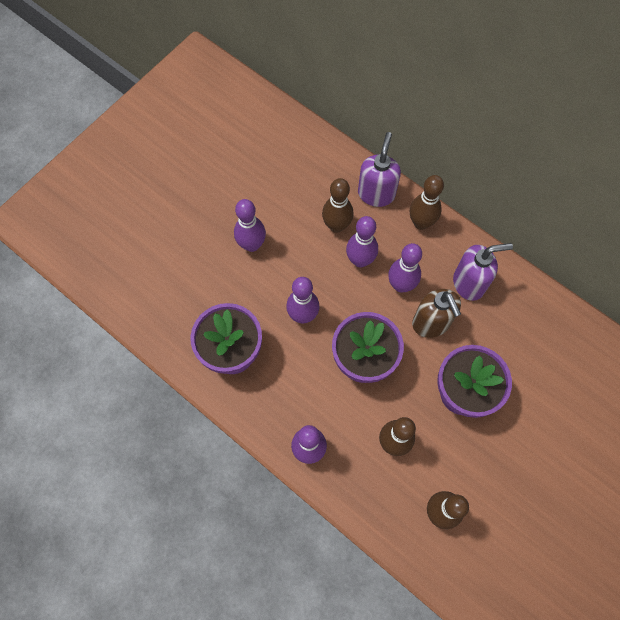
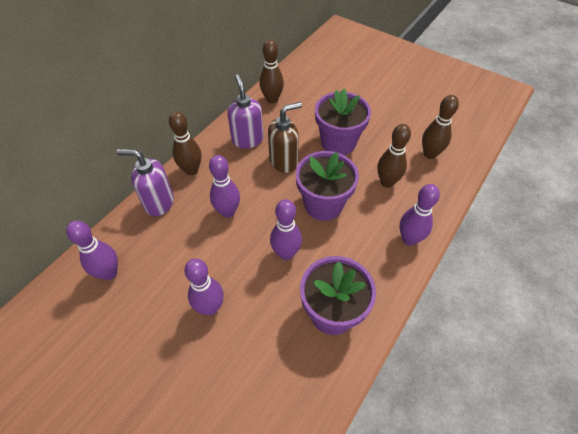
camera: 95 degrees left, 15 degrees down
(336, 226) = (191, 232): brown bowling pin -> brown bowling pin (272, 99)
(401, 285) = (251, 182): purple bowling pin -> purple bowling pin (109, 273)

